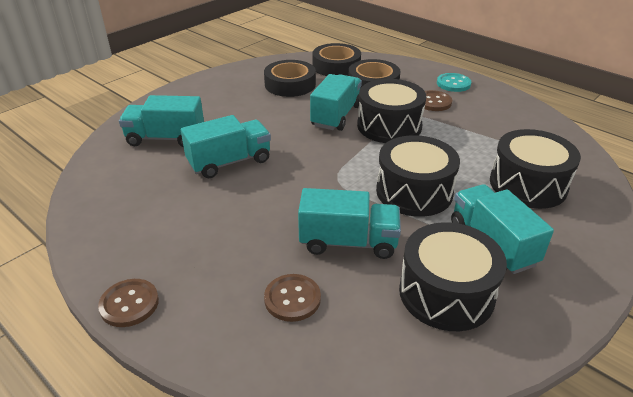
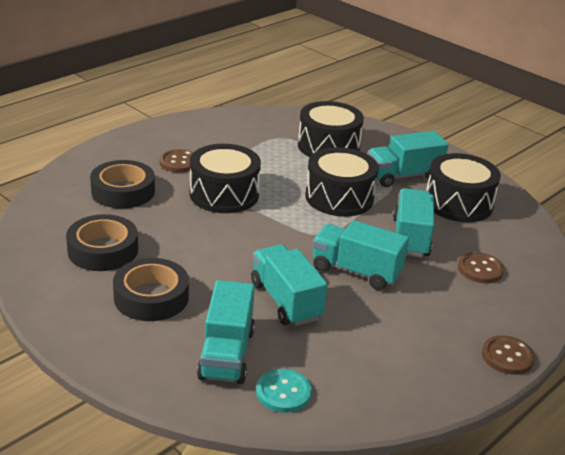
camera: 90 degrees left, 5 degrees down
(336, 66) = (61, 211): black tape -> black tape (151, 297)
(336, 116) = (195, 223): turquoise truck -> turquoise truck (356, 271)
(453, 84) = (140, 144): turquoise button -> turquoise button (283, 392)

